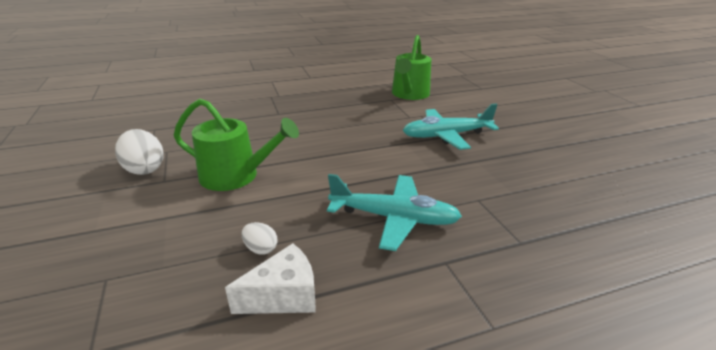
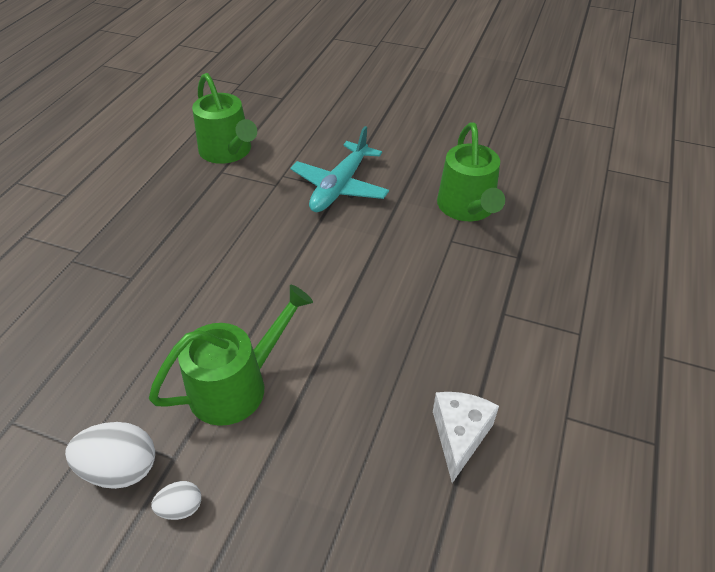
camera: 50 degrees left, 15 degrees up
(261, 249) = (385, 423): white egg -> white egg (181, 508)
(393, 218) = (426, 307): turquoise plane -> none
(525, 192) = (467, 208): none -> green watering can

